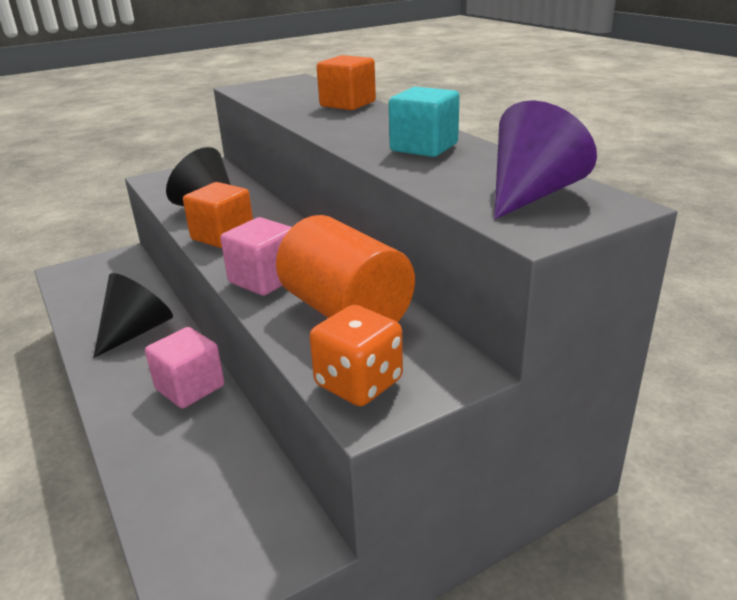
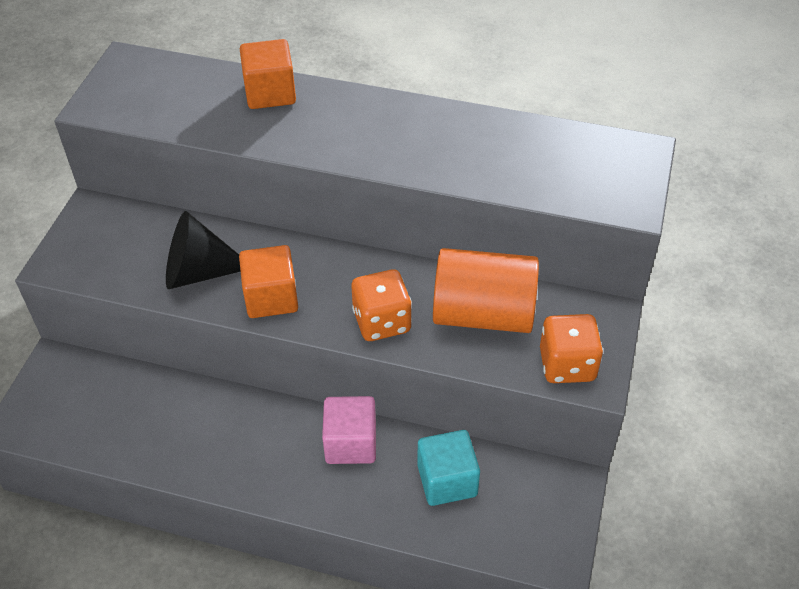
camera: 45 degrees left, 20 degrees up
(136, 331) = (222, 430): black cone -> none
(264, 279) = (382, 321): pink cube -> orange dice
(424, 147) = (440, 138): turquoise cube -> turquoise cube (447, 480)
(532, 194) = (586, 165): purple cone -> none

